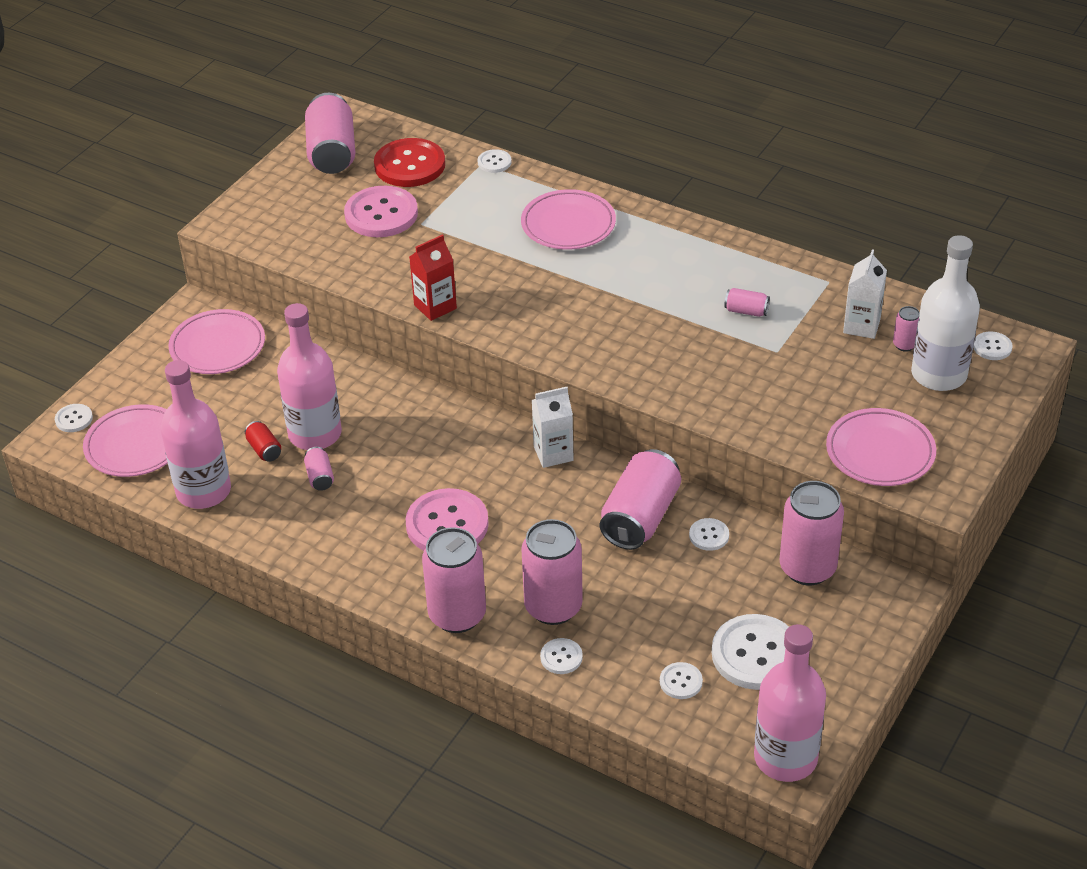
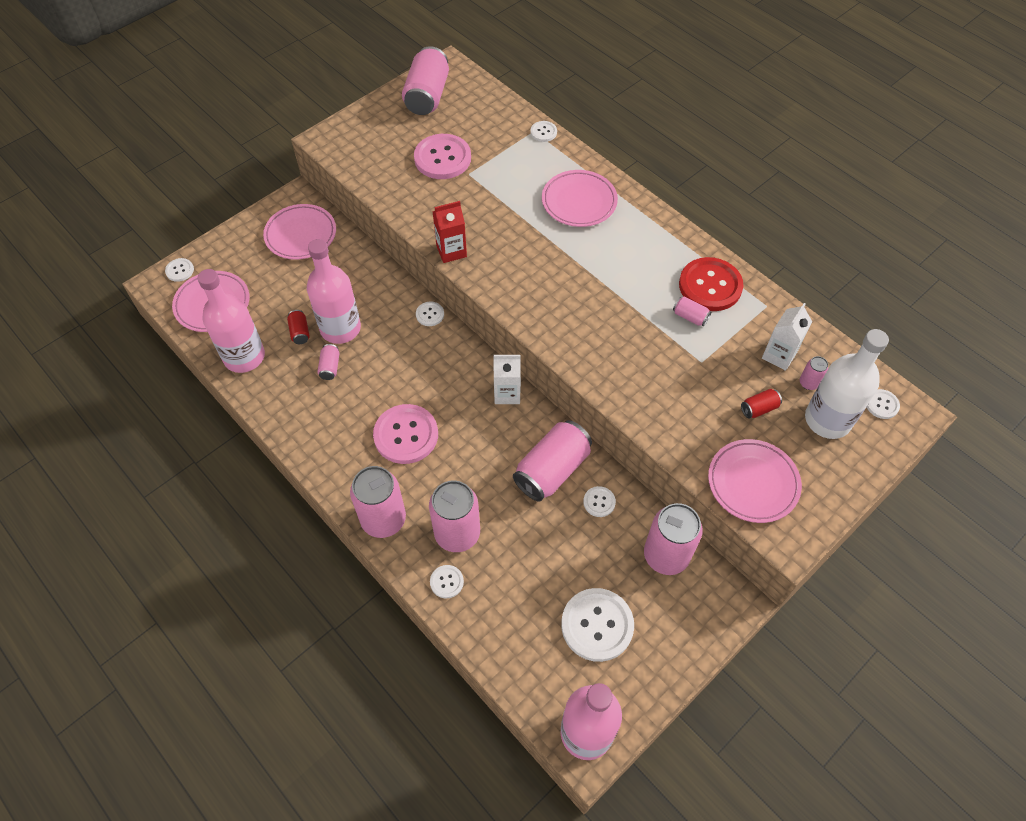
camera: 15 degrees right, 15 degrees up
(409, 165) = (479, 120): red button -> red button (710, 286)
(681, 682) = (529, 633): white button -> white button (430, 314)
(859, 381) = (759, 408): none -> red can

